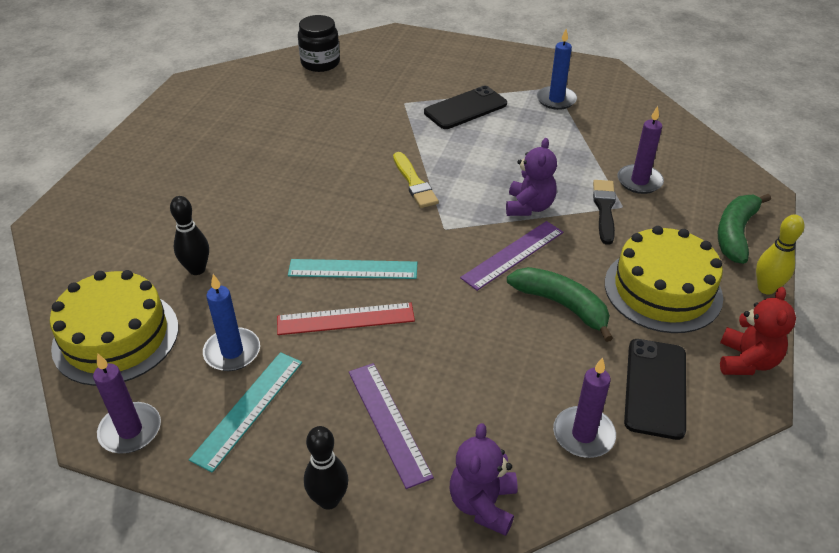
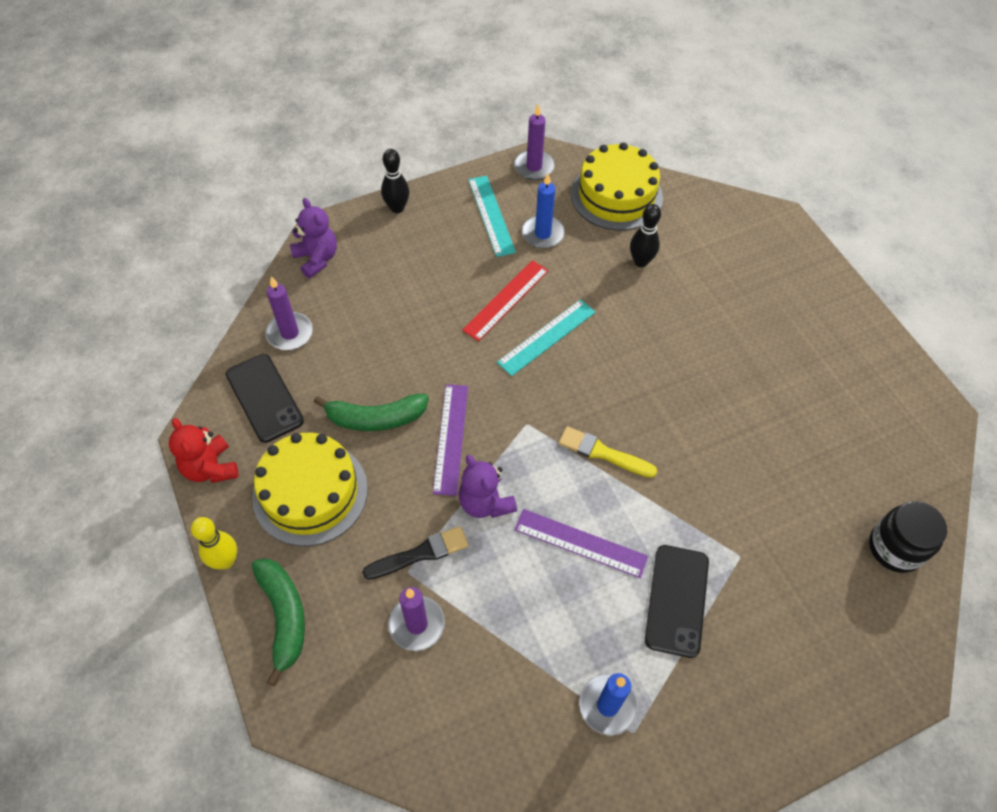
camera: 135 degrees right, 15 degrees up
(388, 422) = (408, 261): purple ruler -> purple ruler (580, 543)
(604, 209) = (420, 553): black brush -> black brush turned 75 degrees counterclockwise

